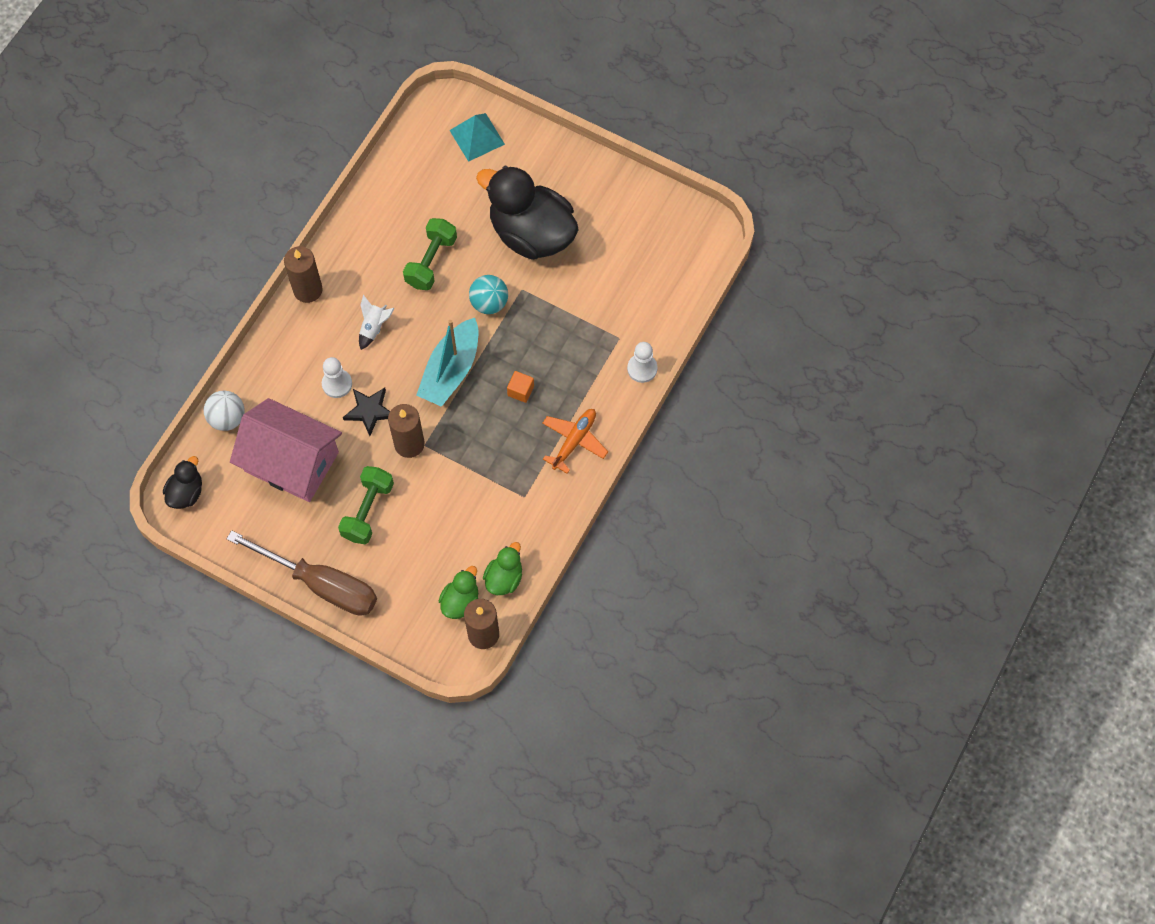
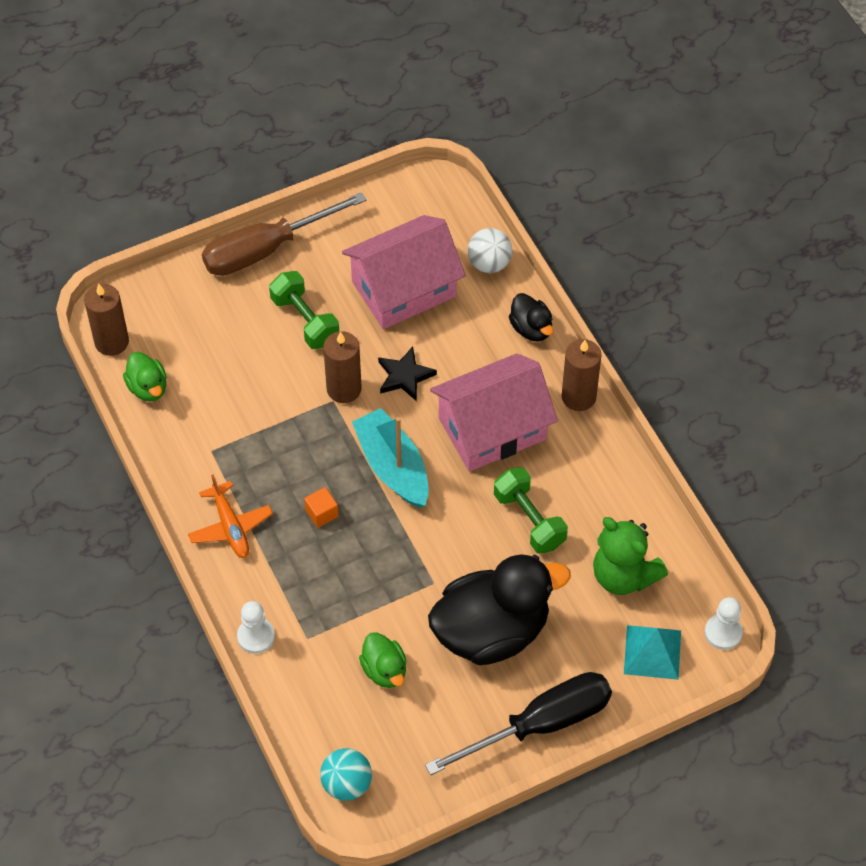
camera: 125 degrees right, 10 degrees down
(186, 492) = (439, 198): black duck -> black duck (531, 329)
(337, 384) = (455, 366): white pawn -> white pawn (723, 632)
(374, 328) = (492, 428): white rocket -> pink house
(432, 183) = (623, 575): none -> green teddy bear
(460, 601) = (157, 342): green duck -> green duck (384, 670)
(489, 303) = (441, 544): turquoise ball -> turquoise ball (346, 784)
(575, 169) = (540, 724): none -> black screwdriver

